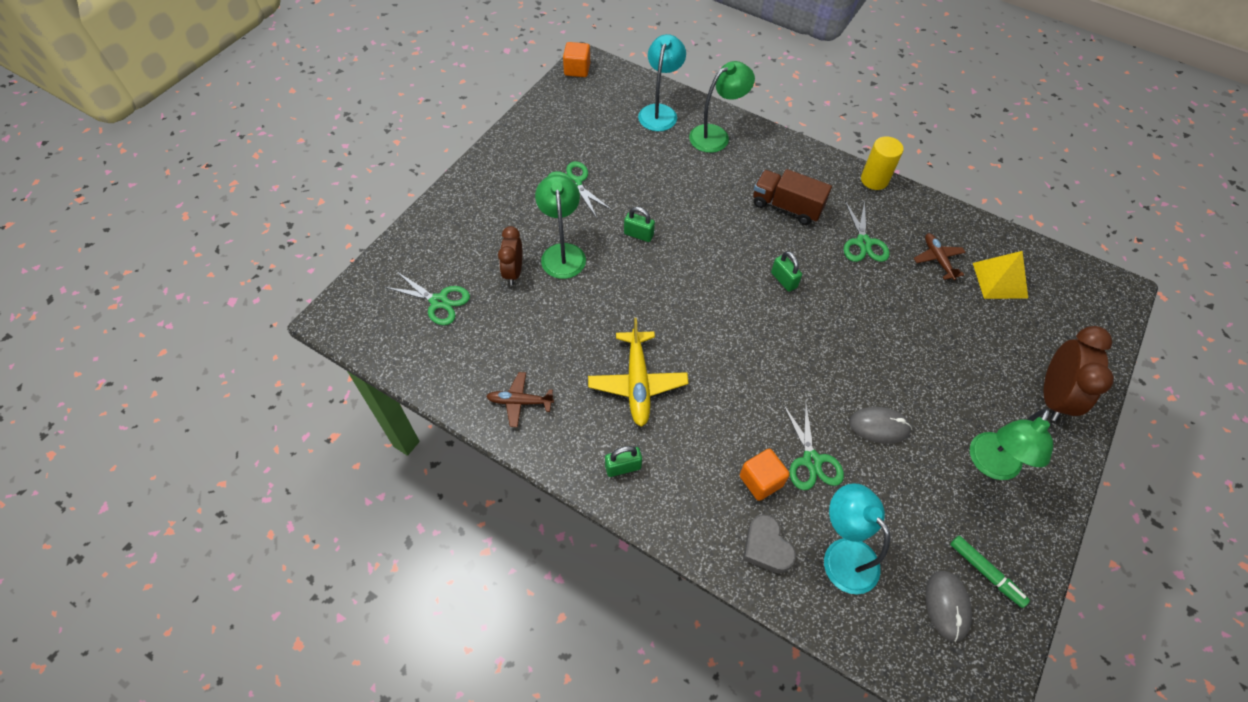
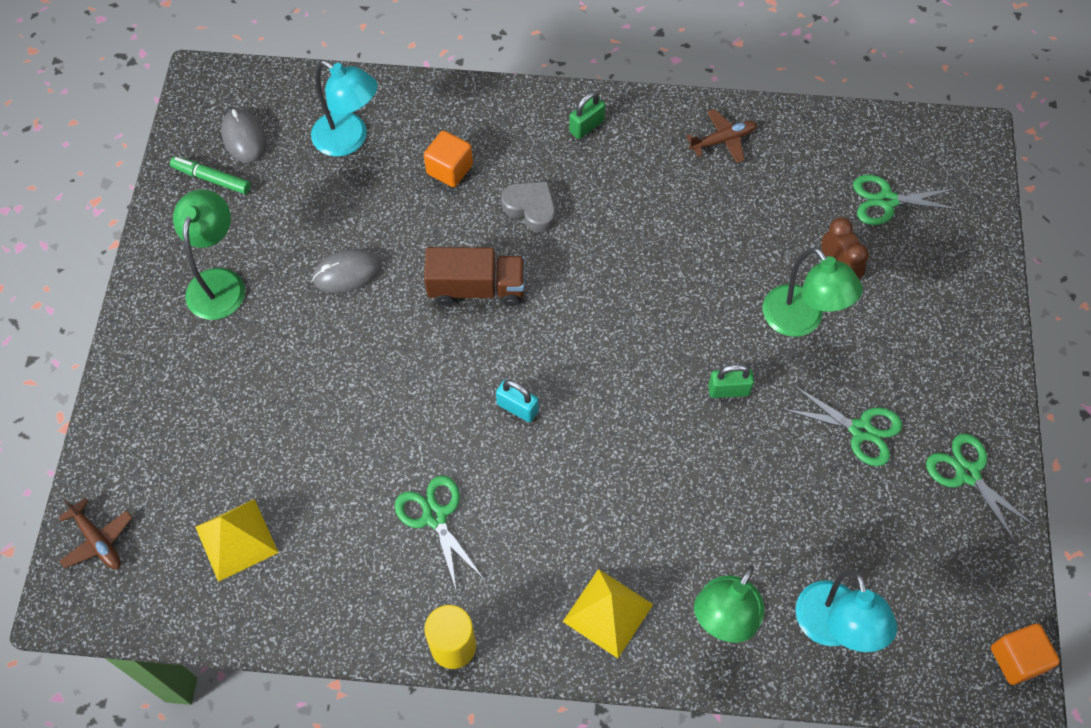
camera: 155 degrees right, 5 degrees up
(637, 383) = (619, 209): yellow plane -> none
(766, 547) = (421, 117): grey heart -> grey heart (531, 208)
(778, 161) = (608, 612): none -> yellow pyramid
(784, 280) = (517, 408): green padlock -> turquoise padlock
(786, 207) = (561, 529): brown truck -> brown truck (476, 288)
(811, 460) = (407, 208): green scissors -> green scissors (967, 474)
(937, 259) = (327, 535): brown plane -> brown plane (97, 540)
(1053, 397) = (154, 393): brown clock -> none

